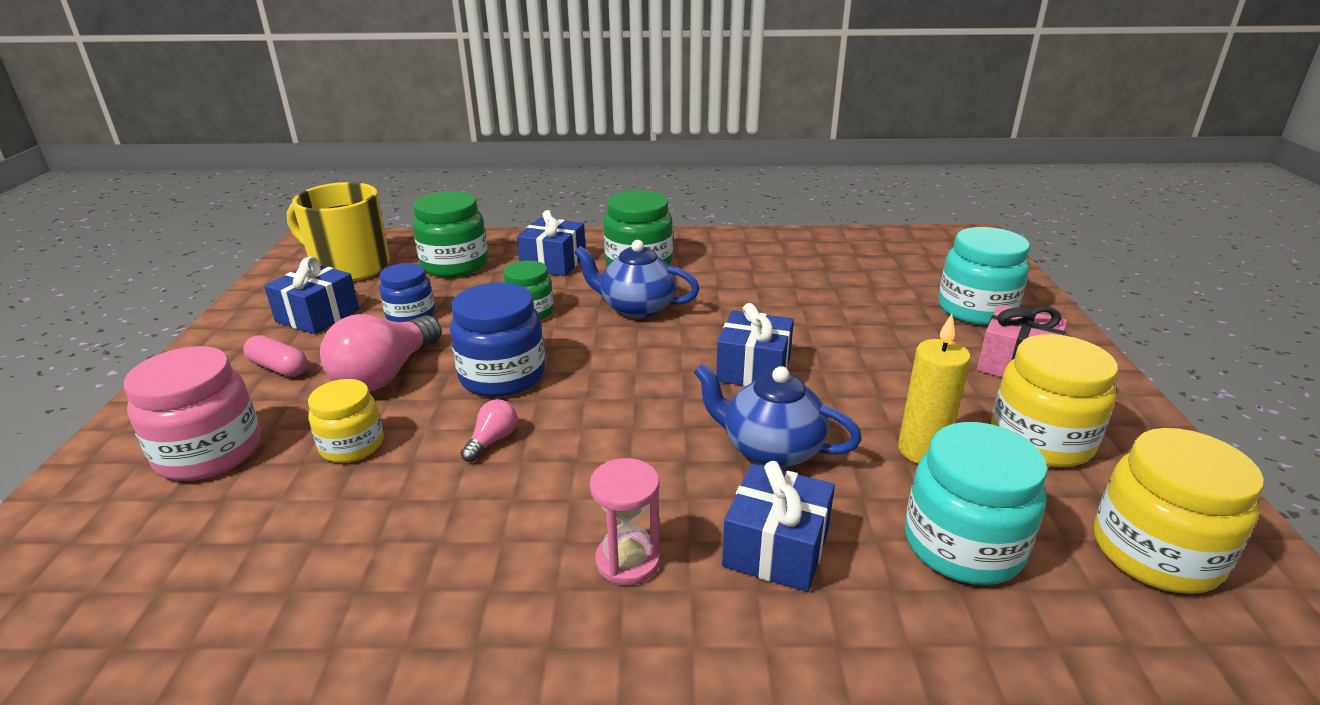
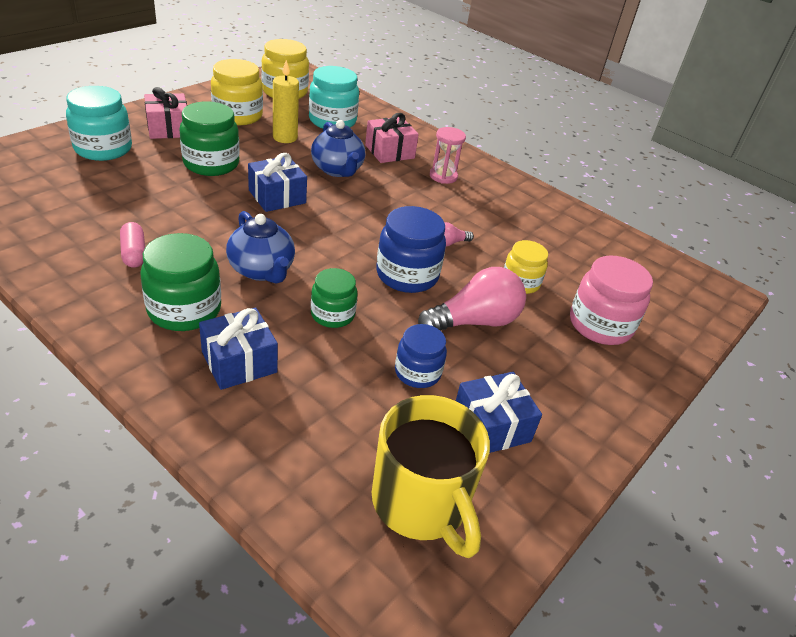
camera: 145 degrees left, 10 degrees up
(279, 367) = (543, 375): pink capsule -> pink capsule (134, 253)
(455, 265) = (321, 425): green jar -> green jar (211, 164)
(776, 548) = (389, 152): blue gift -> pink gift

